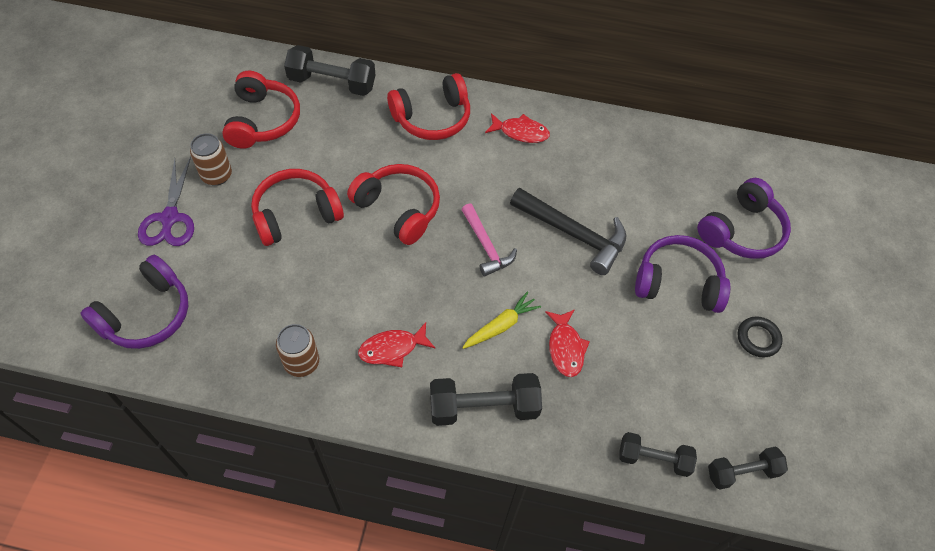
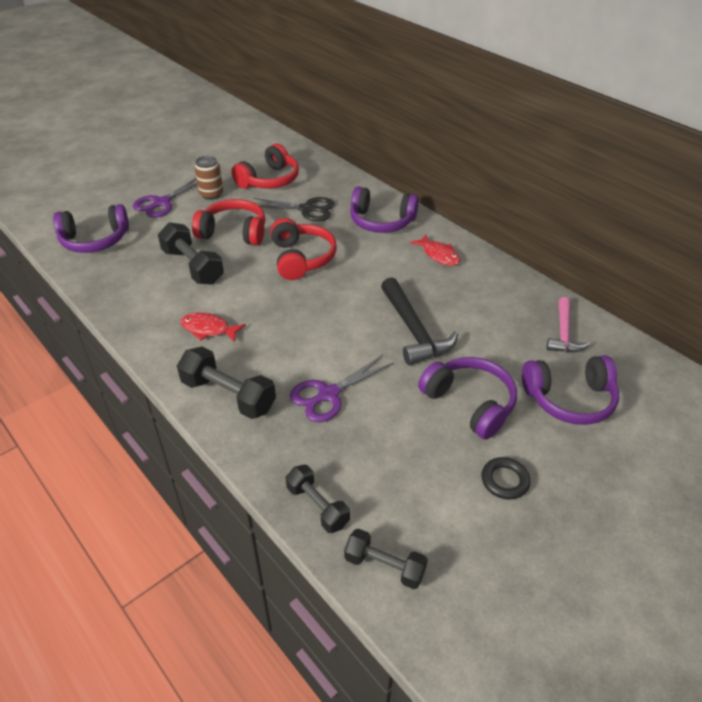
camera: 40 degrees right, 15 degrees down
(302, 362) = (146, 307): brown can -> none
(332, 83) = (334, 179): black dumbbell -> black dumbbell (193, 266)
(343, 141) = (307, 209): none -> black scissors
(432, 118) = (381, 221): red headphones -> purple headphones
(486, 246) = (338, 306): pink hammer -> pink hammer (563, 333)
(501, 326) = (296, 356): yellow carrot -> none
(565, 348) = (328, 394): red fish -> purple scissors

